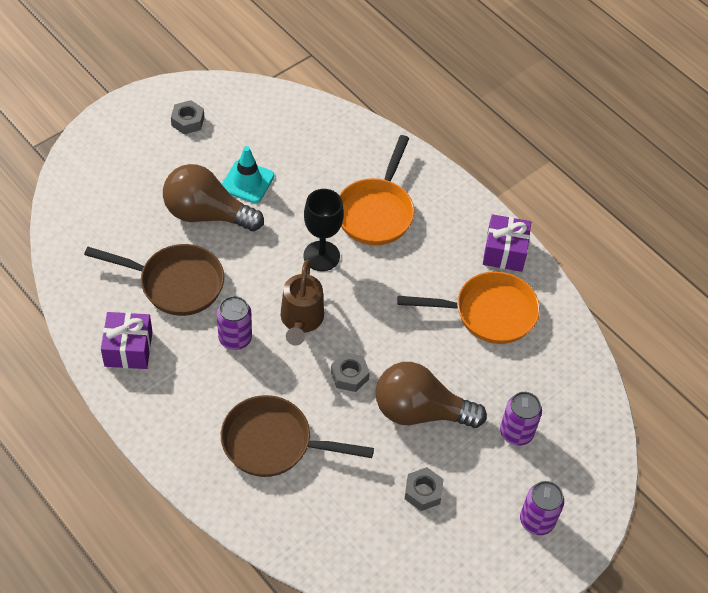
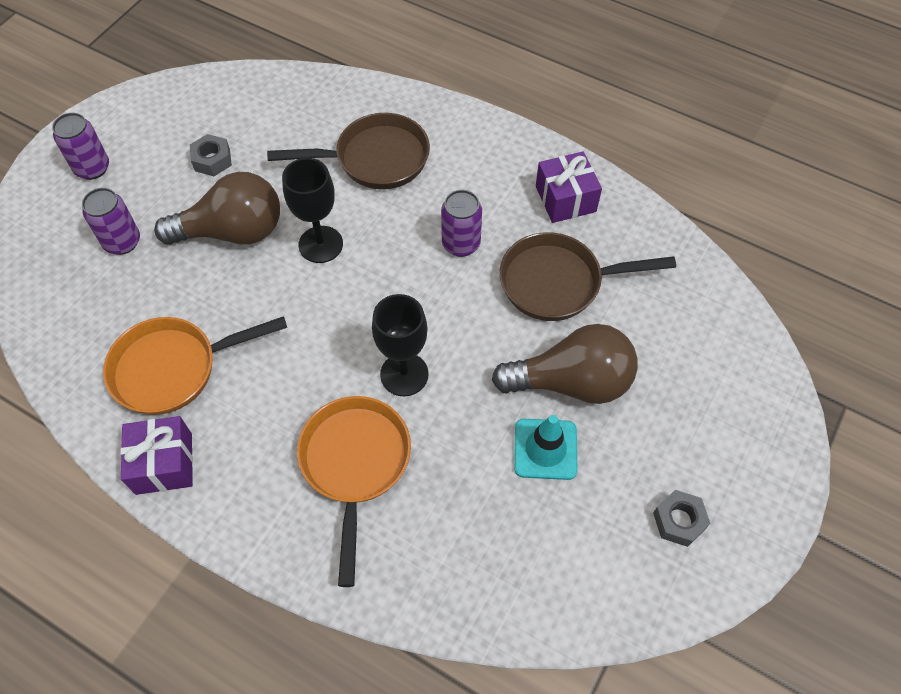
camera: 165 degrees right, 5 degrees up
(301, 320) = (397, 286): brown watering can -> none
(349, 375) = (320, 244): grey nut -> black goblet

